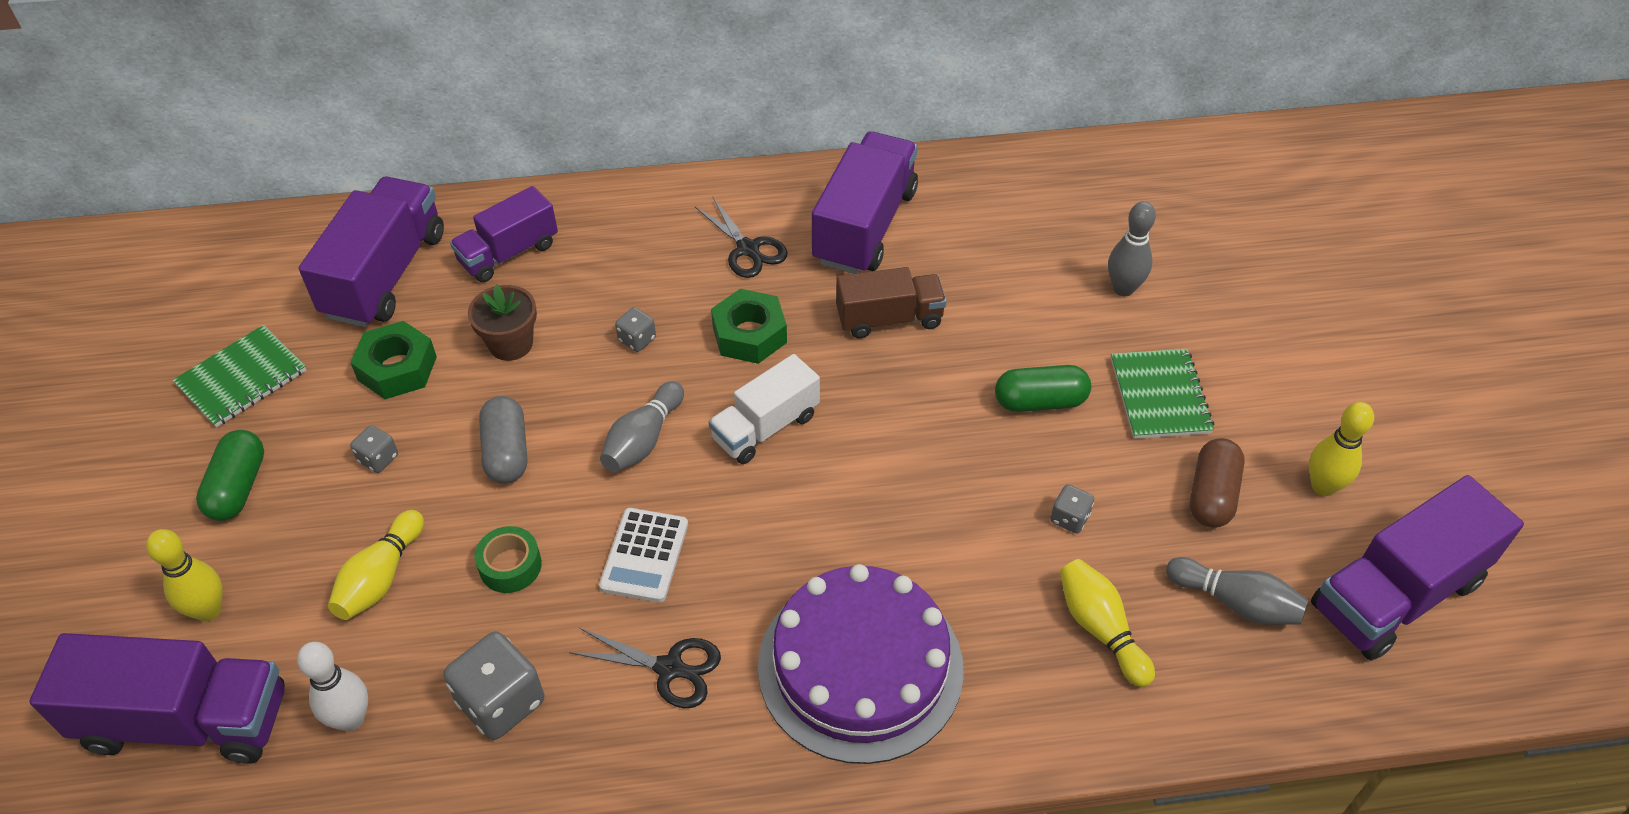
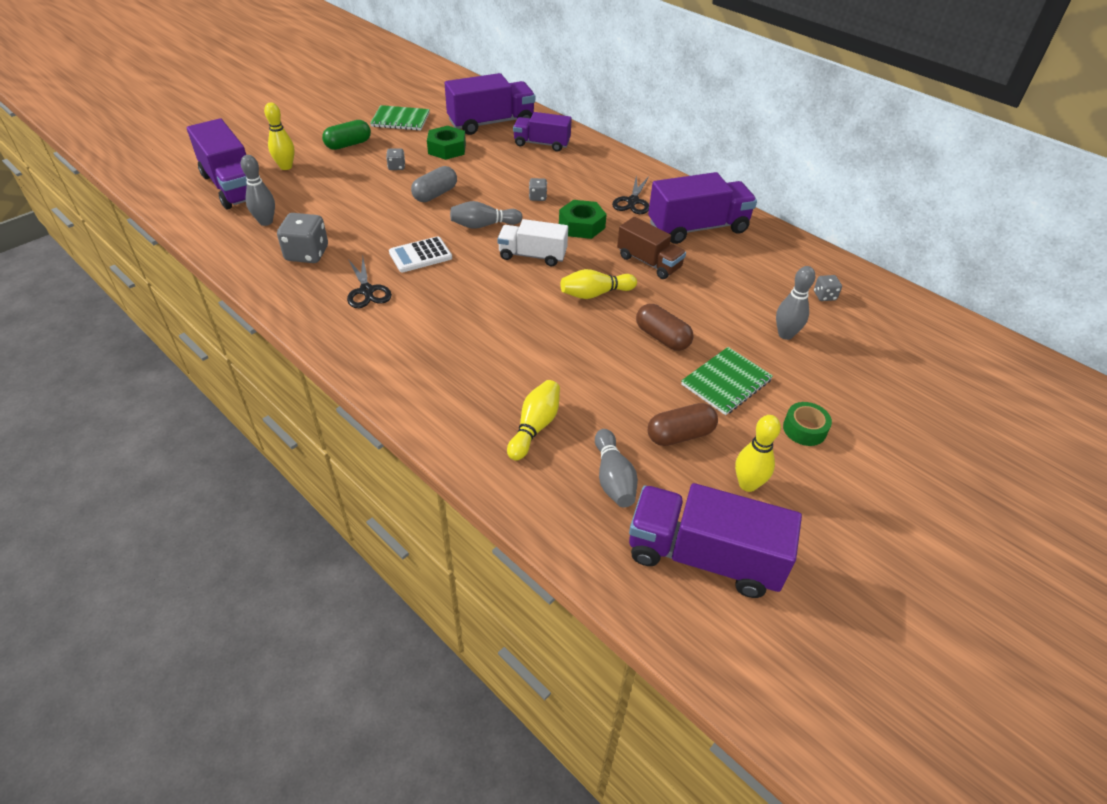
camera: 50 degrees right, 5 degrees down
(351, 719) = (266, 222): white bowling pin -> grey bowling pin
(381, 578) = (339, 196): yellow bowling pin -> yellow bowling pin (595, 294)
(510, 566) = (377, 223): green tape -> green tape (804, 429)
(511, 344) = (493, 168): brown flower pot -> none
(860, 666) = (424, 349): purple cake -> none
(1040, 401) = (662, 337): green capsule -> brown capsule
(1069, 518) = (596, 383): grey dice -> grey dice (824, 296)

